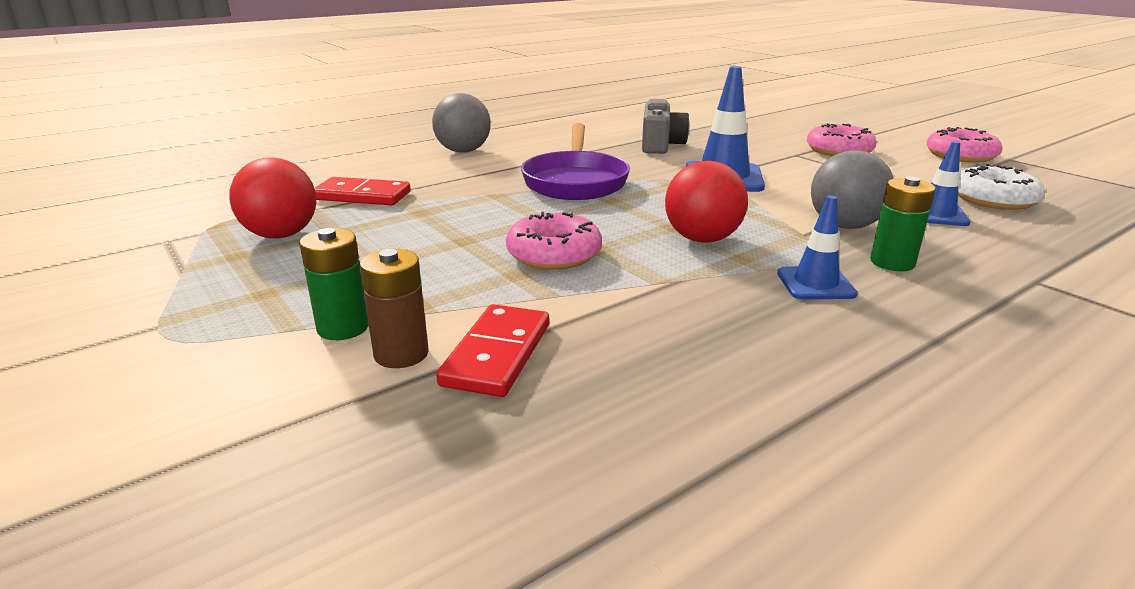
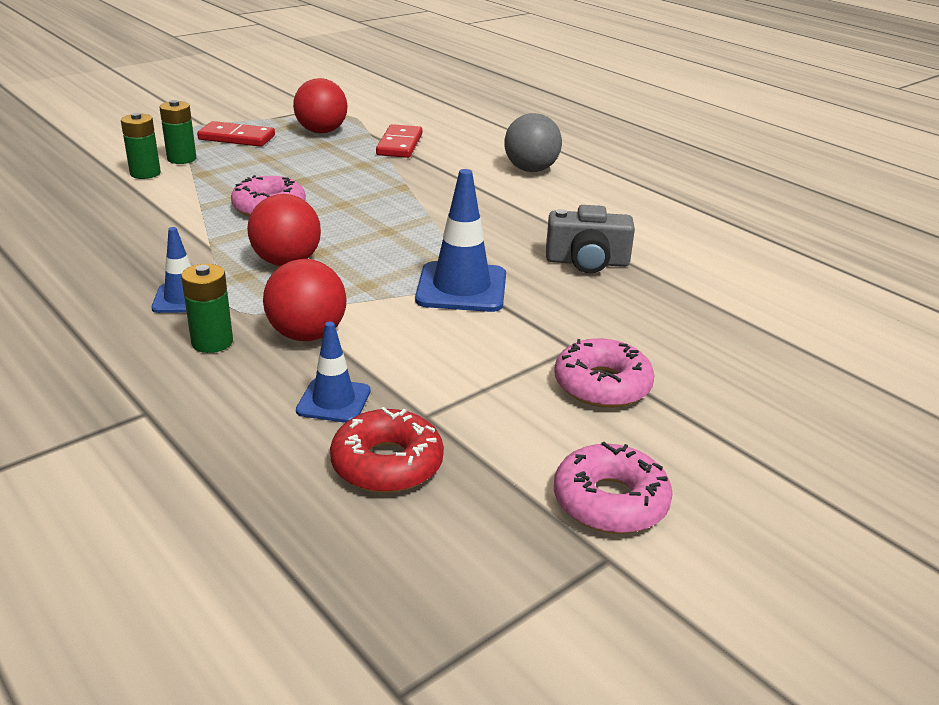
camera: 85 degrees right, 5 degrees up
(401, 354) = (145, 173): brown battery -> green battery
(497, 354) = (132, 194): red domino -> red domino (237, 138)
(575, 181) = (442, 216): purple pan -> none
(844, 226) = (307, 335): grey ball -> red ball
(993, 199) = (387, 464): white donut -> red donut

